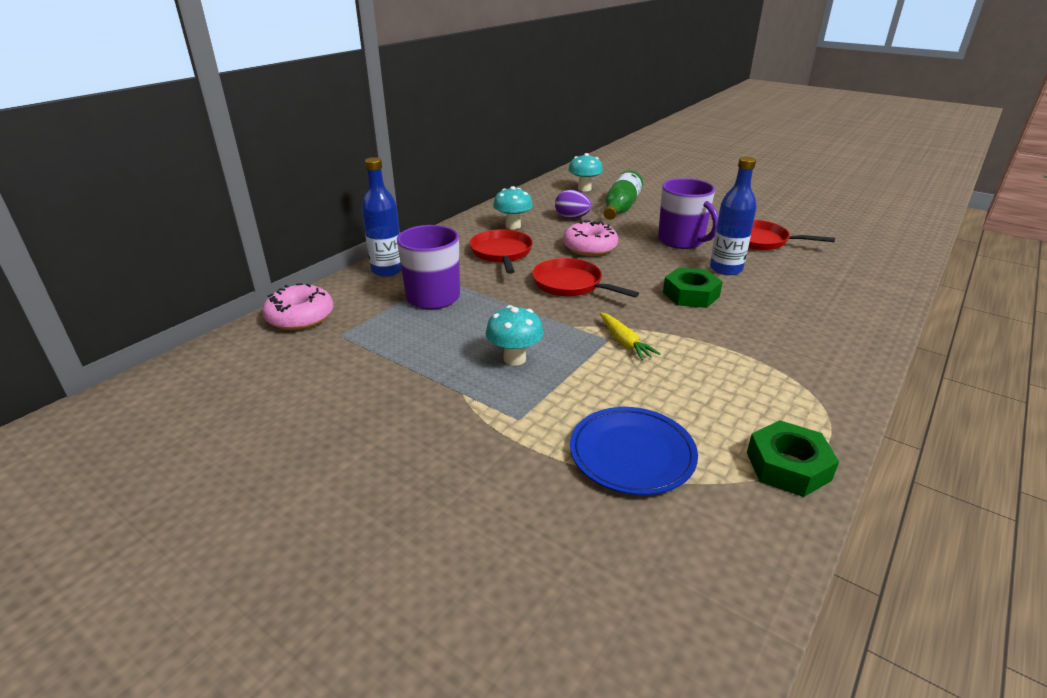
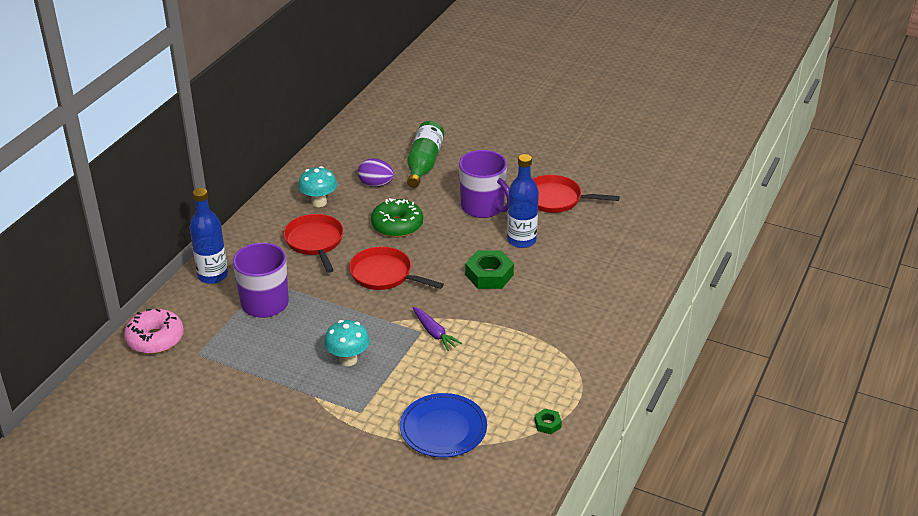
camera: 10 degrees left, 5 degrees up
(584, 188) = (384, 136): turquoise mushroom -> none
(589, 247) = (397, 225): pink donut -> green donut
(624, 342) = (434, 333): yellow carrot -> purple carrot
(788, 466) = (547, 424): green nut -> green nut, size x0.51

